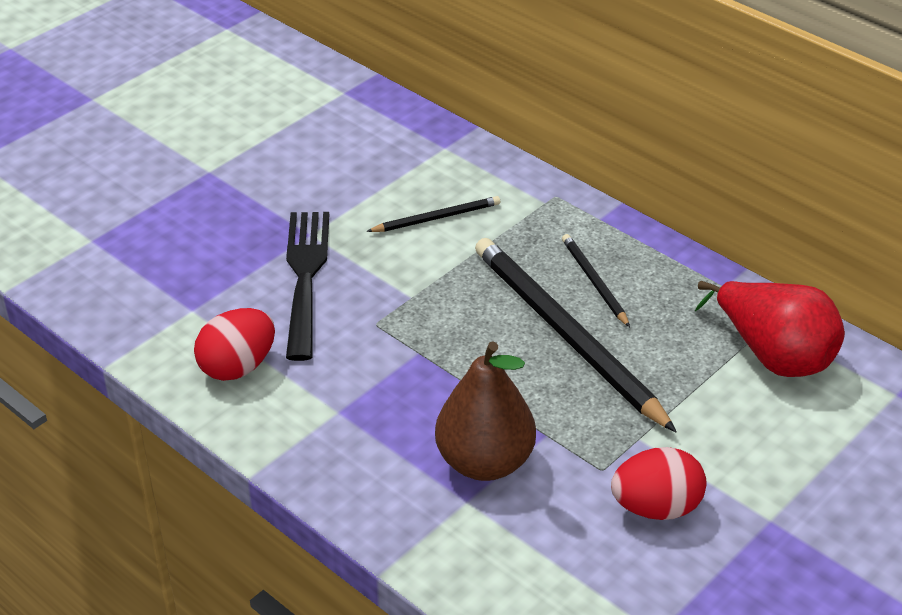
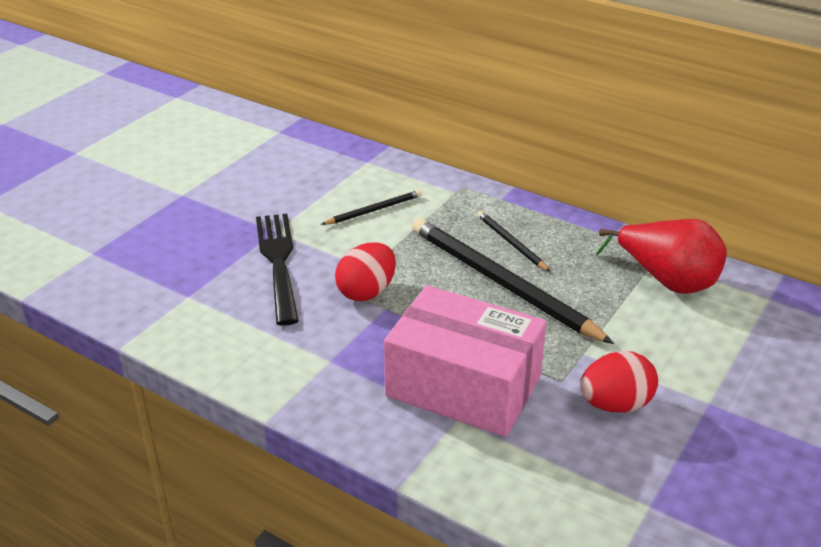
camera: 10 degrees left, 5 degrees down
(238, 367) = (236, 335): red egg -> red egg (367, 292)
(484, 462) = (463, 386): brown pear -> pink box

